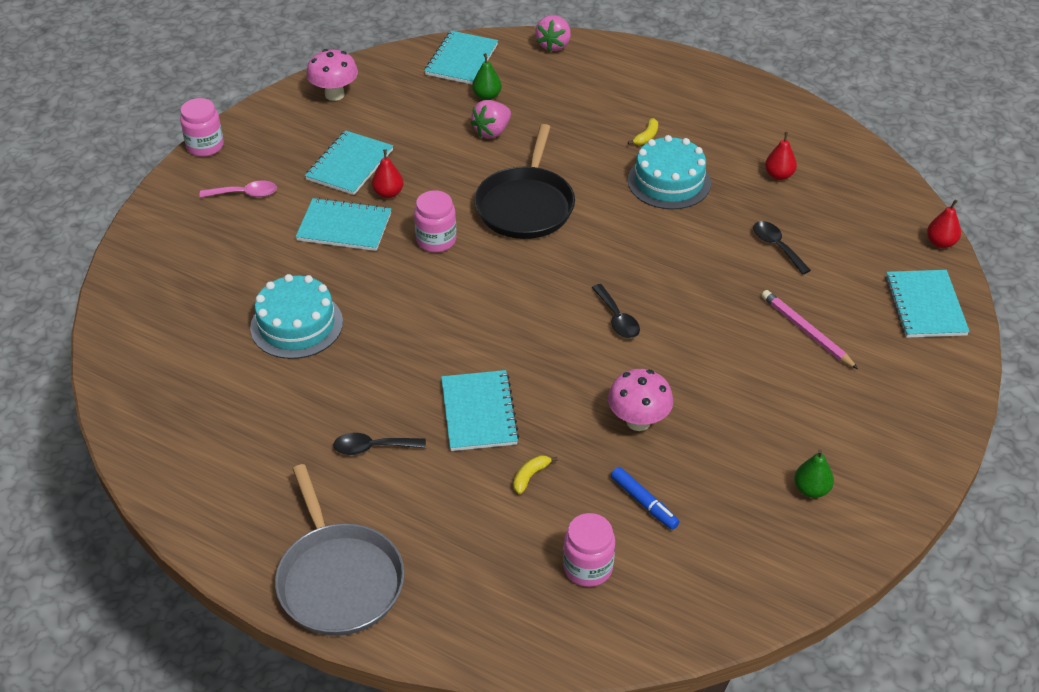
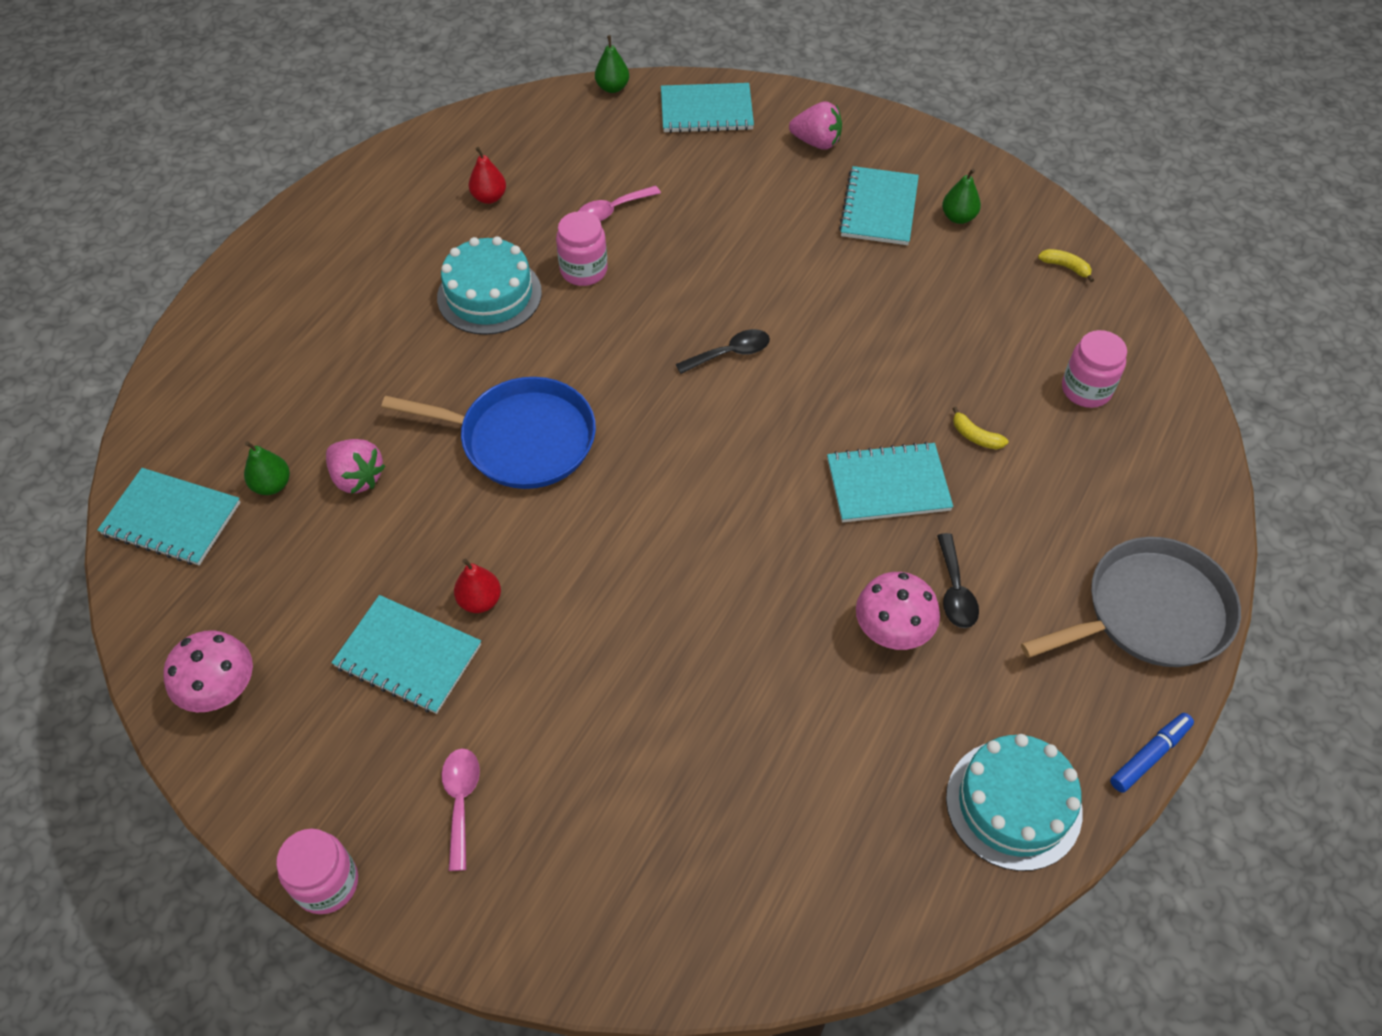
camera: 90 degrees left, 10 degrees up
(296, 325) = (749, 696): turquoise cake -> turquoise cake (1013, 804)
(344, 227) = (549, 652): turquoise notebook -> turquoise notebook (879, 208)
(436, 240) = (584, 538): pink jar -> pink jar (583, 270)
(526, 205) = (521, 439): black pan -> blue pan
(553, 45) = (165, 405): pink strawberry -> pink strawberry (816, 142)
(638, 421) = (885, 341): pink mushroom -> pink mushroom (892, 633)
(644, 503) = (995, 342): blue marker -> blue marker (1149, 755)
(646, 137) = (397, 312): yellow banana -> yellow banana (1065, 267)
(776, 246) = (612, 210): black spoon -> pink spoon
(806, 331) = (745, 200): pink pencil -> none
(940, 243) = (612, 87): red pear -> green pear

